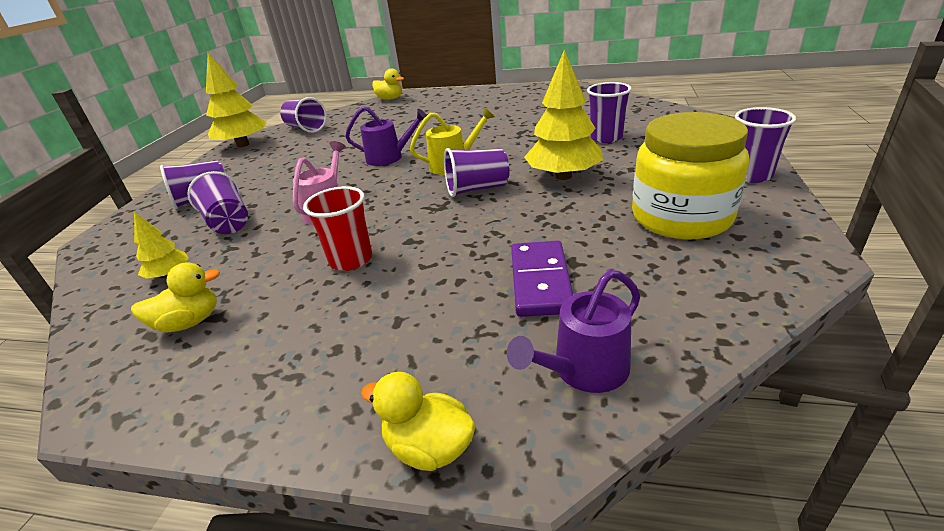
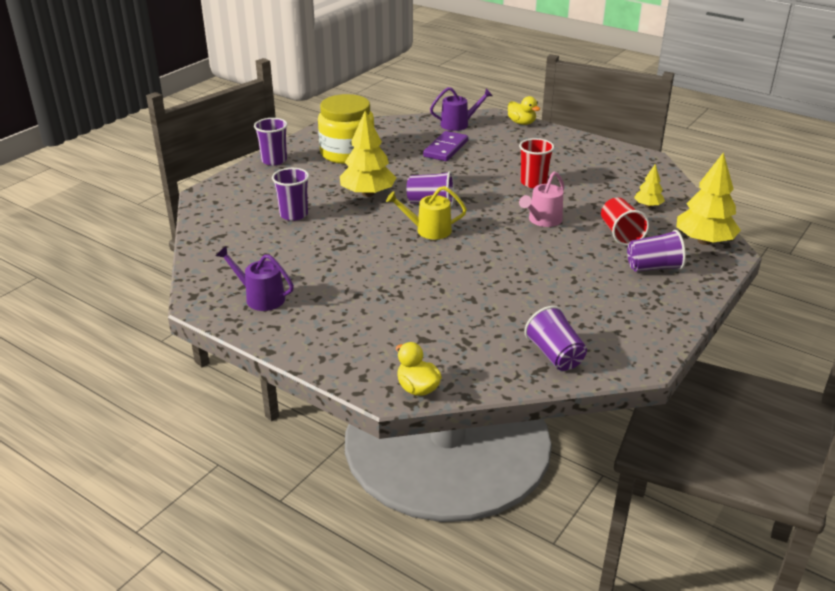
camera: 160 degrees left, 0 degrees up
(189, 322) = (622, 177): yellow duck -> none
(228, 222) = (620, 234): purple cup -> red cup
(243, 145) = (638, 350): yellow tree -> yellow tree (704, 241)
(389, 157) = (476, 259): purple watering can -> purple watering can (261, 298)

